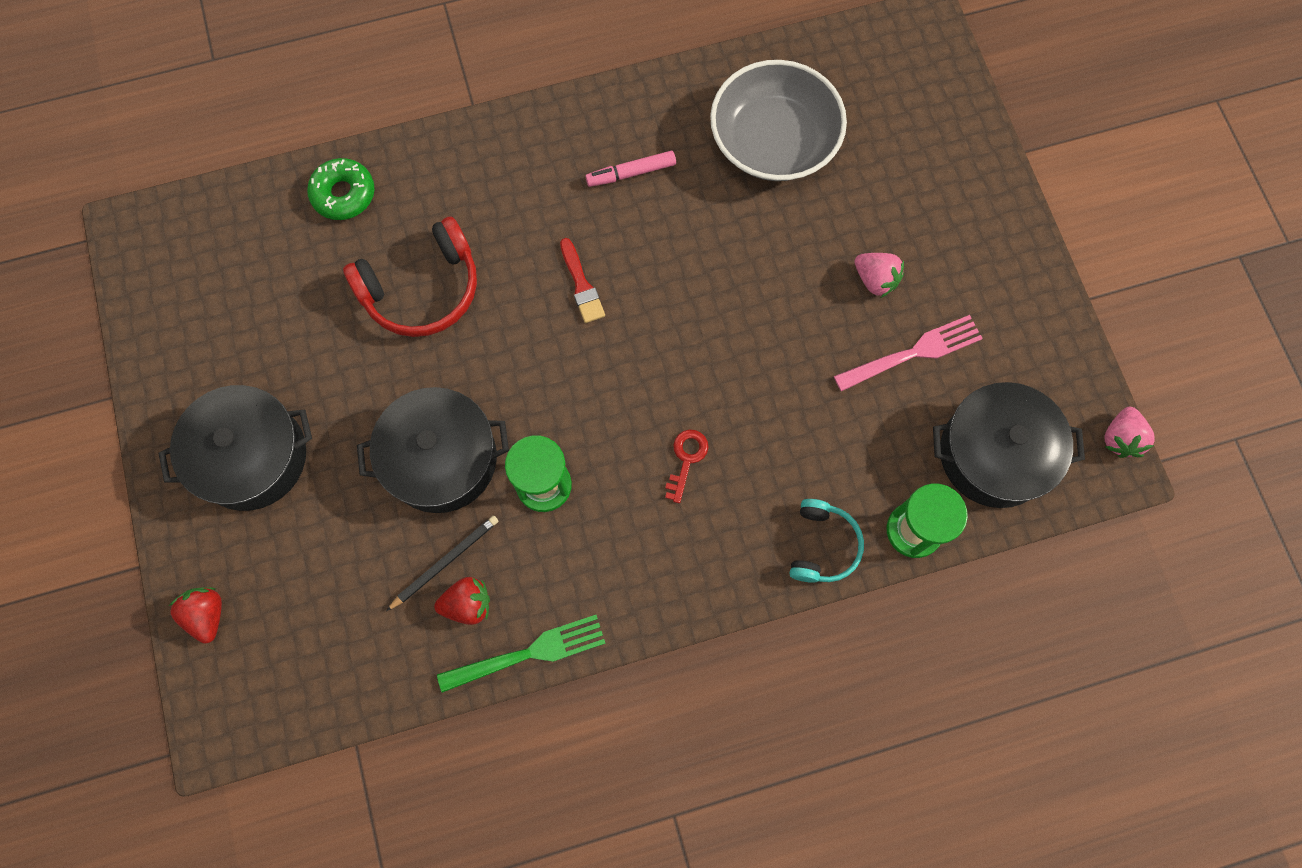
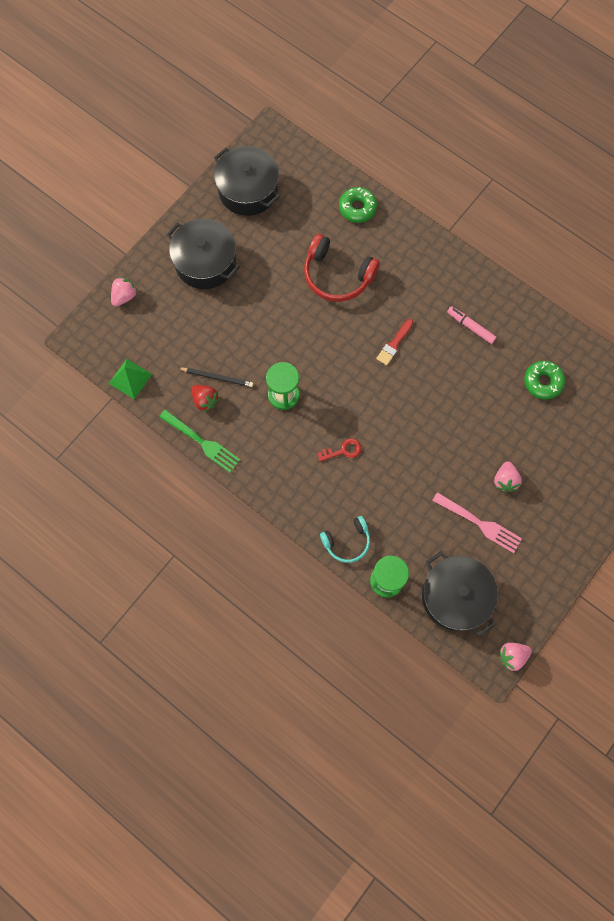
camera: 55 degrees right, 0 degrees up
(207, 615) = (124, 296): red strawberry -> pink strawberry
(347, 695) = (130, 378): none -> green pyramid
(441, 459) = (263, 342): black pot -> black pot (248, 190)
(773, 141) = (543, 382): grey bowl -> green donut

